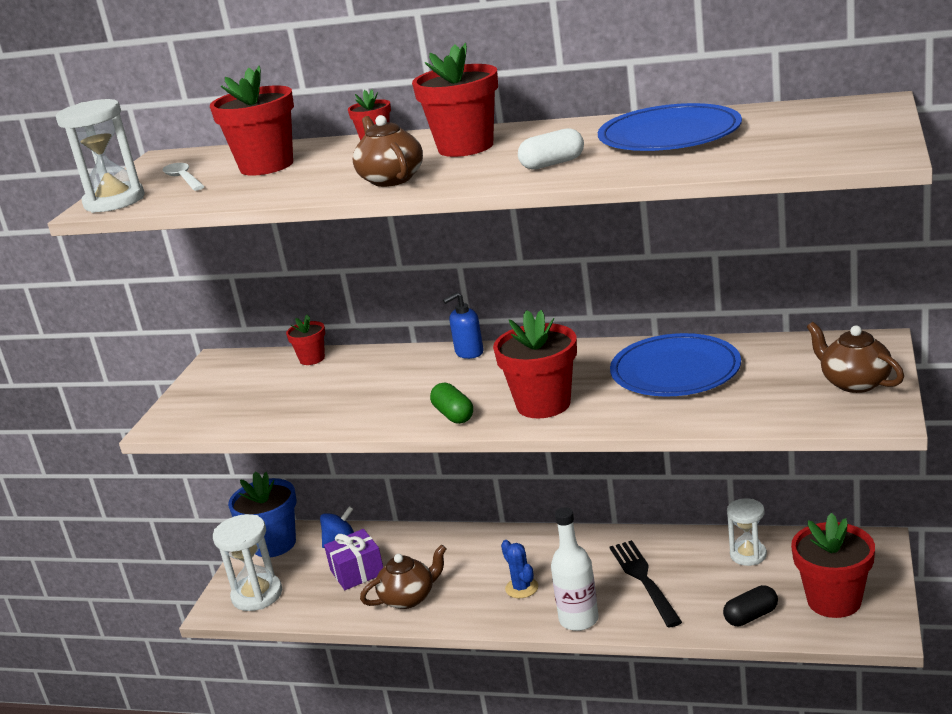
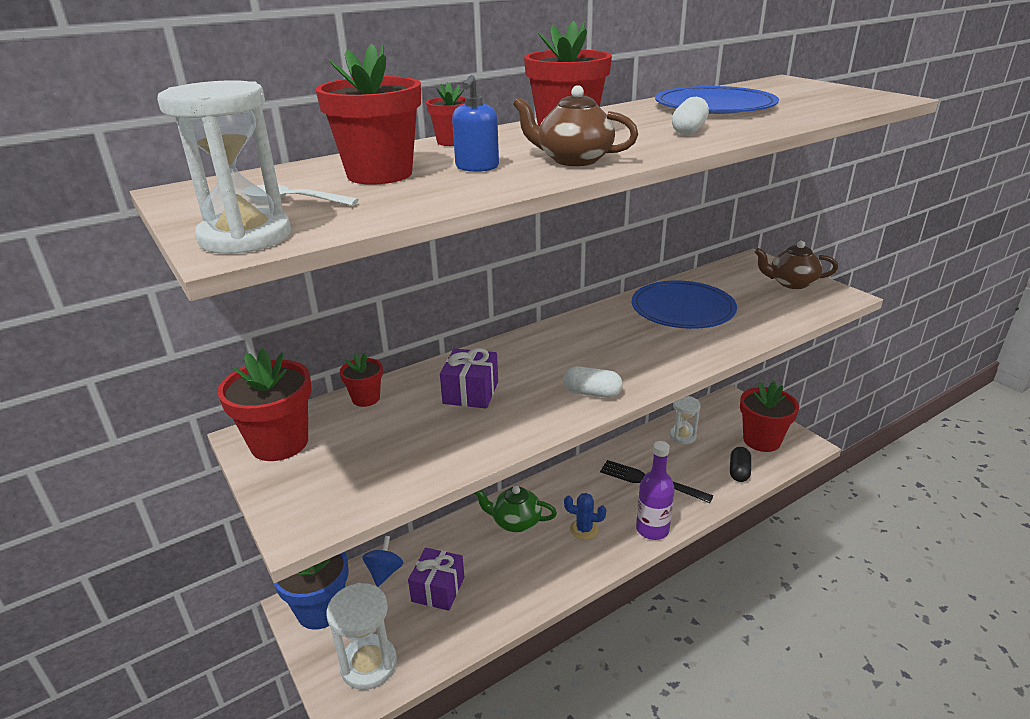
camera: 50 degrees left, 5 degrees up
(378, 380) = (471, 392): none -> purple gift
(408, 598) = (512, 585): brown teapot -> none
(453, 415) = (592, 393): green capsule -> white capsule
(469, 352) = (509, 345): blue soap dispenser -> blue soap dispenser (477, 167)
(477, 553) = (515, 521): none -> green teapot
(543, 404) = (643, 360): red flower pot -> red flower pot (279, 443)
(578, 619) = (652, 529): white bottle -> purple bottle

